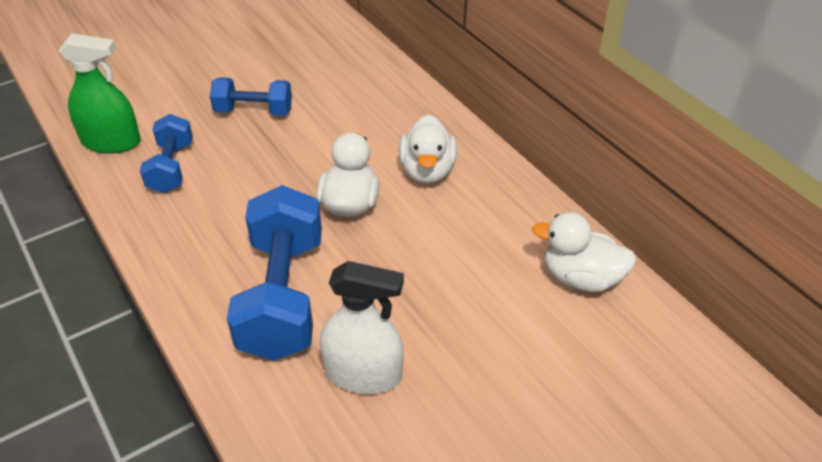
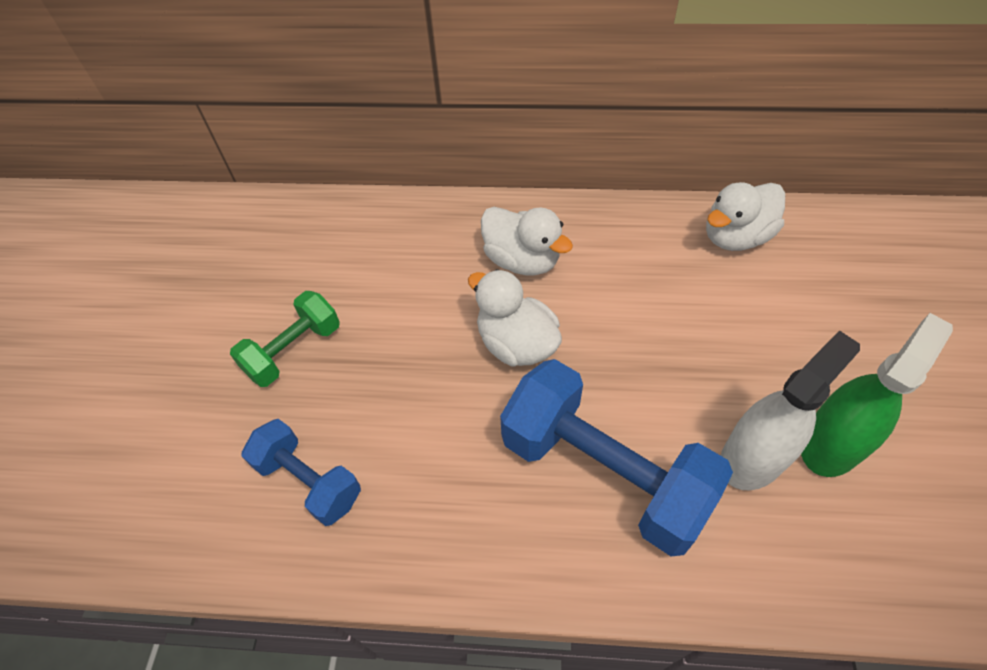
camera: 50 degrees left, 10 degrees up
(111, 142) = (195, 527): green spray bottle -> green spray bottle (831, 443)
(254, 111) = (294, 351): blue dumbbell -> green dumbbell

